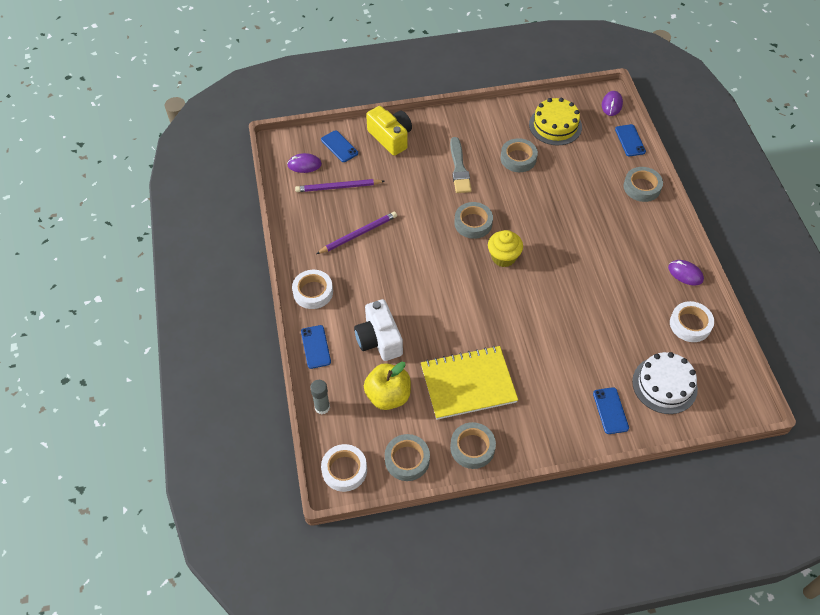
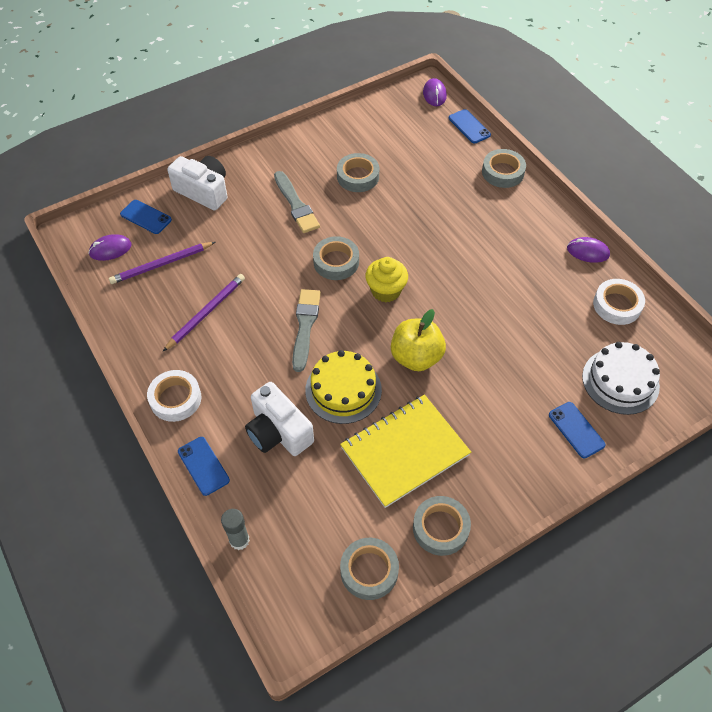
camera: 20 degrees left, 0 degrees up
(344, 470) = (297, 612): white tape -> none
(388, 396) = (315, 498): yellow apple -> yellow apple (416, 357)
(390, 138) = (203, 191): yellow camera -> white camera
(429, 266) = (305, 326): none -> grey brush
(555, 125) = (383, 131): yellow cake -> yellow cake (343, 390)

